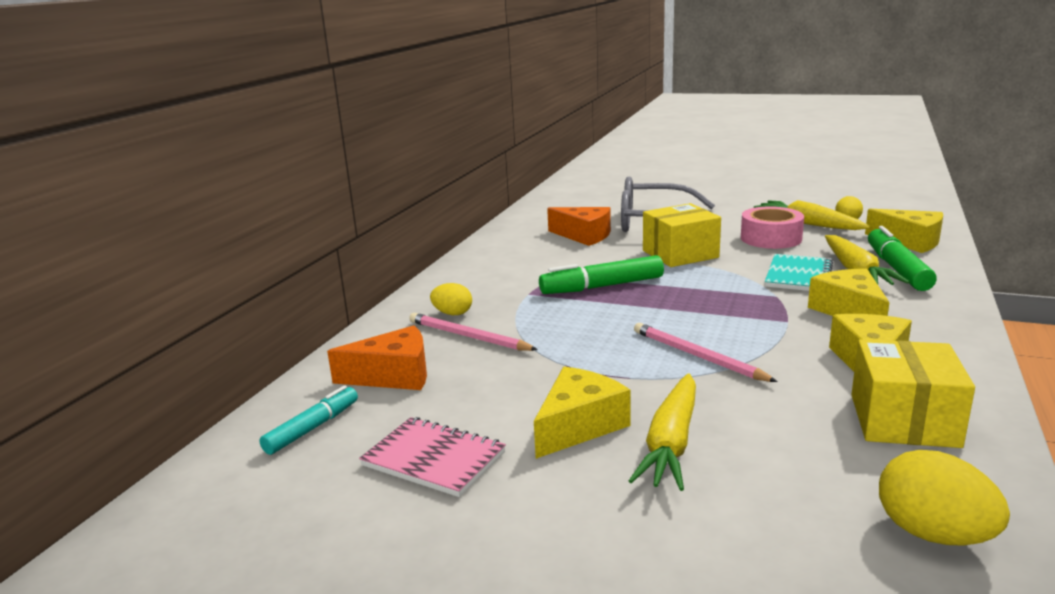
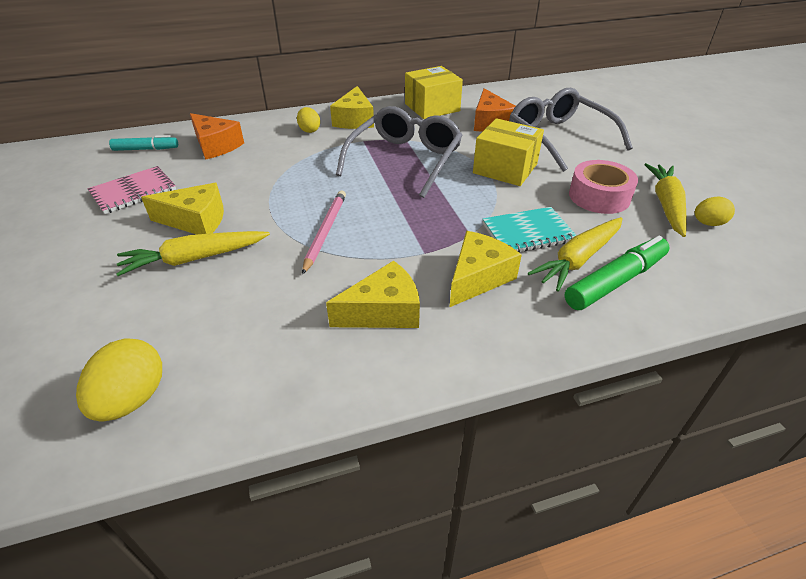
camera: 50 degrees right, 20 degrees up
(434, 459) = (133, 192): pink notebook -> pink notebook turned 60 degrees clockwise
(468, 336) = (282, 146): pink pencil -> none
(602, 286) = (404, 160): green marker -> grey glasses
(903, 420) = (292, 351): yellow box -> yellow box (432, 107)
(910, 241) = (706, 273): yellow cheese -> yellow cheese (354, 120)

